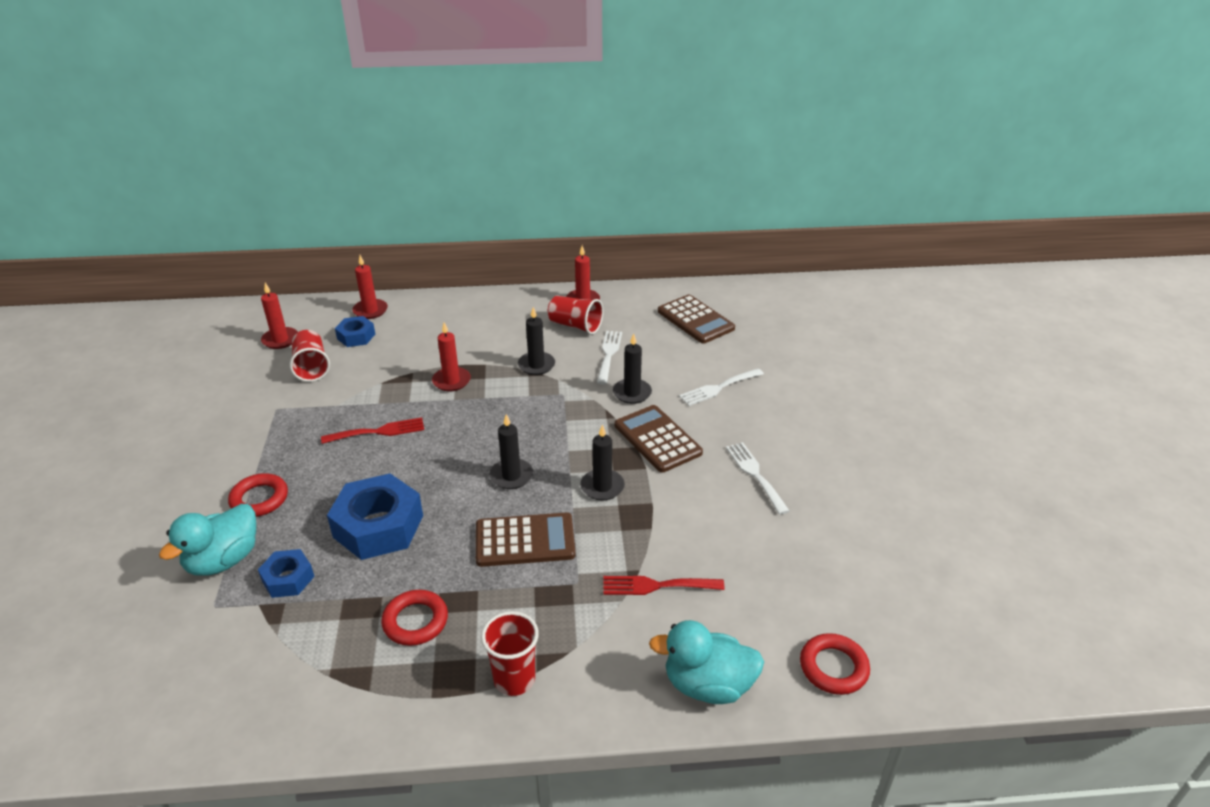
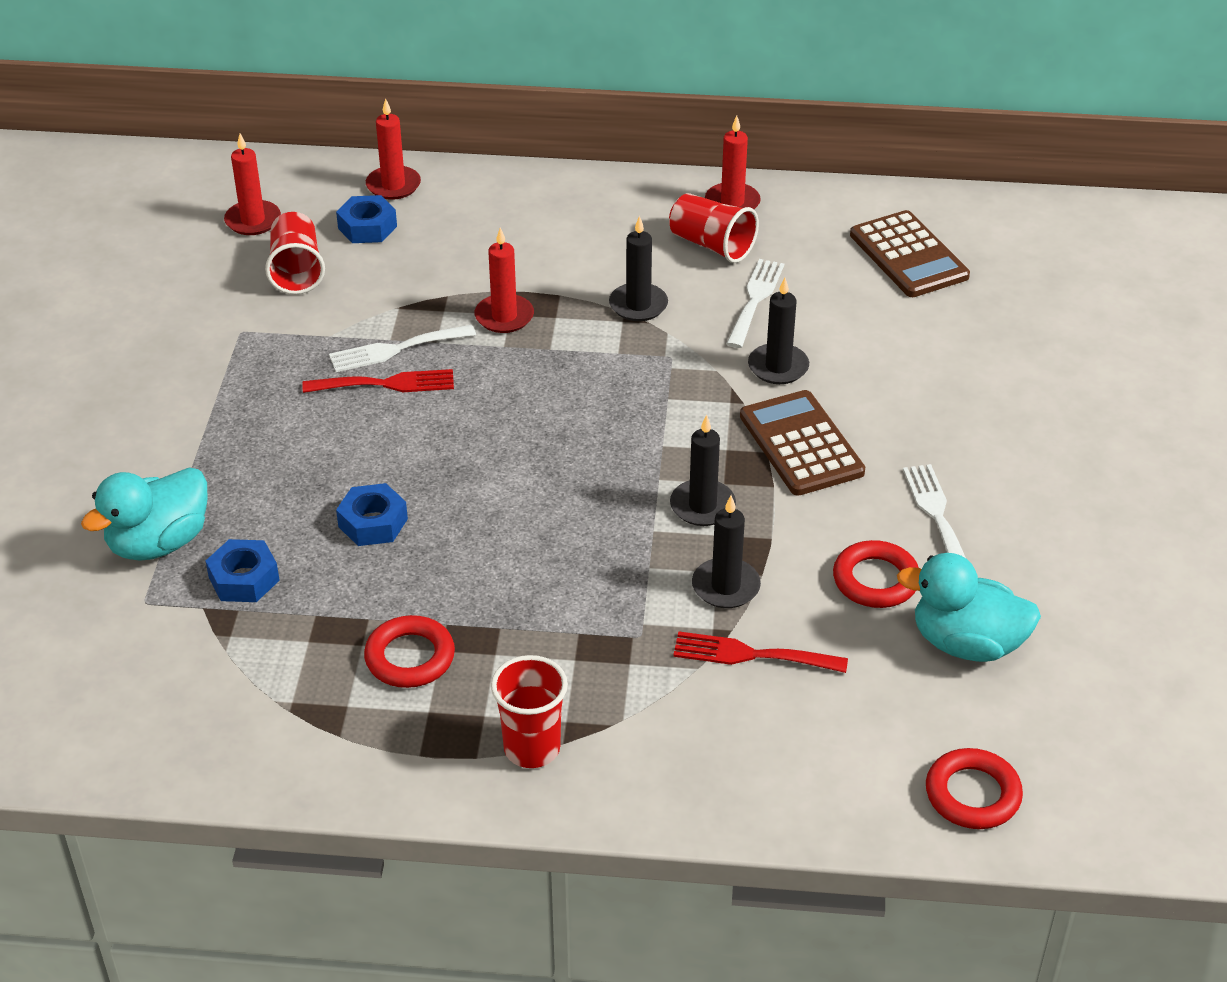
camera: 10 degrees right, 5 degrees up
(259, 499) = (210, 464): red ring -> red ring (875, 580)
(378, 526) = (373, 523): blue nut -> blue nut, size x0.54
(511, 476) = (572, 474): black candle -> black candle (725, 586)
(525, 541) = (576, 569): brown calculator -> none
(707, 685) = (791, 791): turquoise duck -> turquoise duck (966, 643)
(718, 388) = (916, 374): white fork -> white fork (396, 349)

